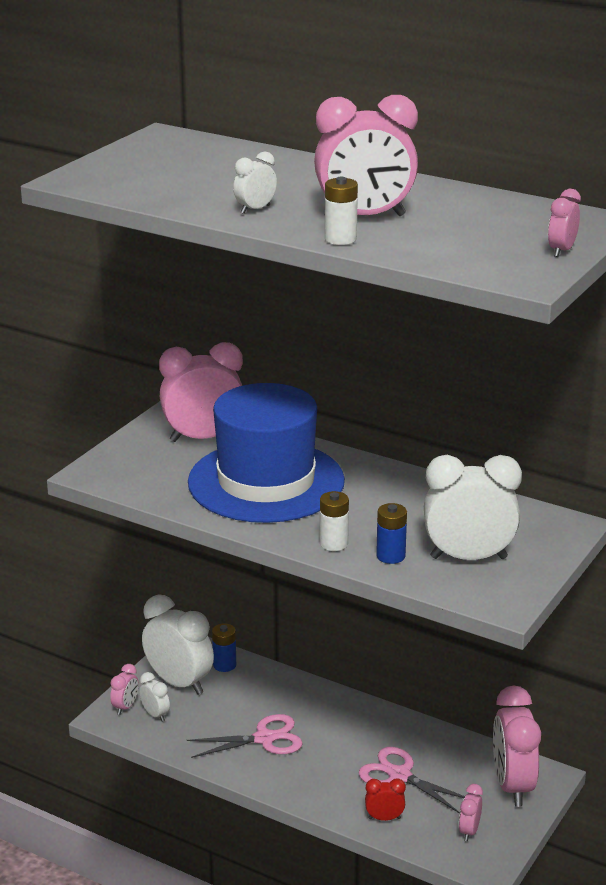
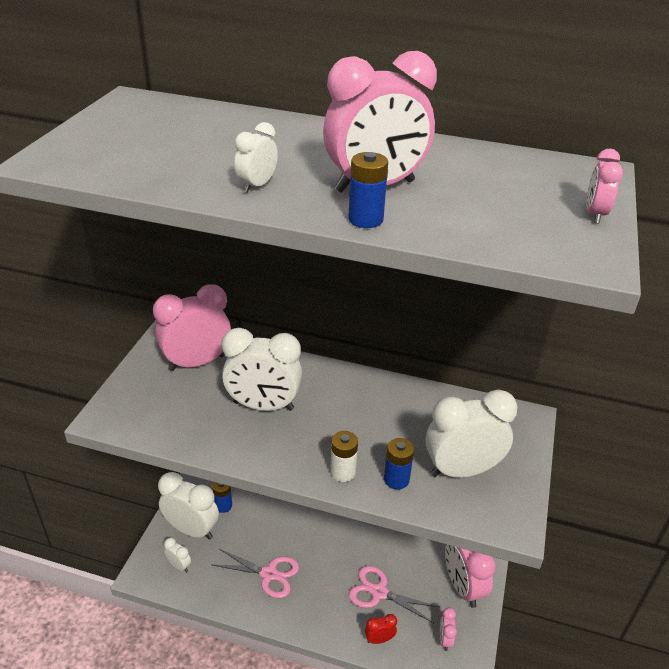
camera: 15 degrees left, 10 degrees up
(125, 707) = (154, 562): pink clock -> none
(264, 738) = (269, 574): pink scissors -> pink scissors turned 45 degrees clockwise
(266, 482) = (263, 406): blue hat -> white clock
(340, 239) = (365, 219): white battery -> blue battery

